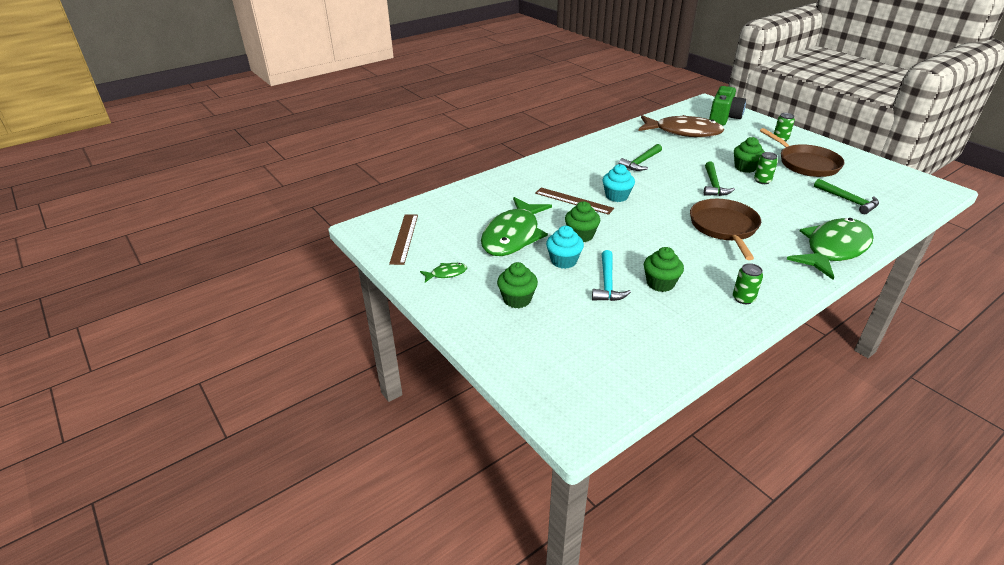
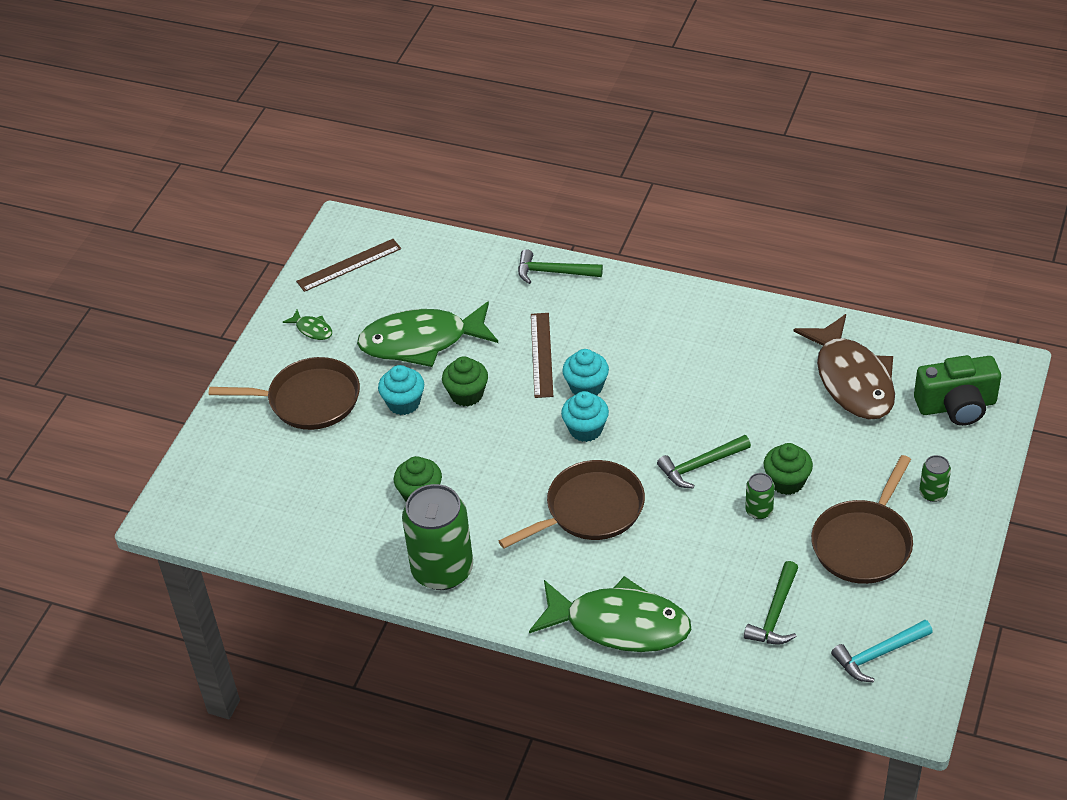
camera: 60 degrees right, 10 degrees up
(517, 299) = (309, 400): green cupcake -> brown pan
(607, 283) = (388, 454): turquoise hammer -> turquoise hammer (878, 654)
(641, 162) = (704, 373): green hammer -> green hammer (553, 272)
(652, 207) = (585, 429): none -> turquoise cupcake
(743, 298) = (442, 570): green can -> green can, size x2.24

